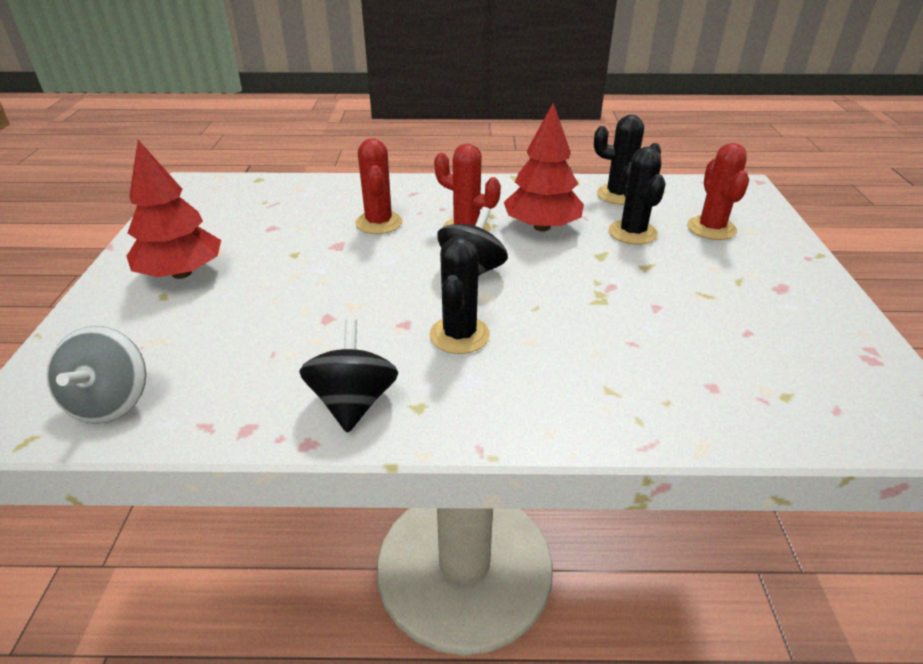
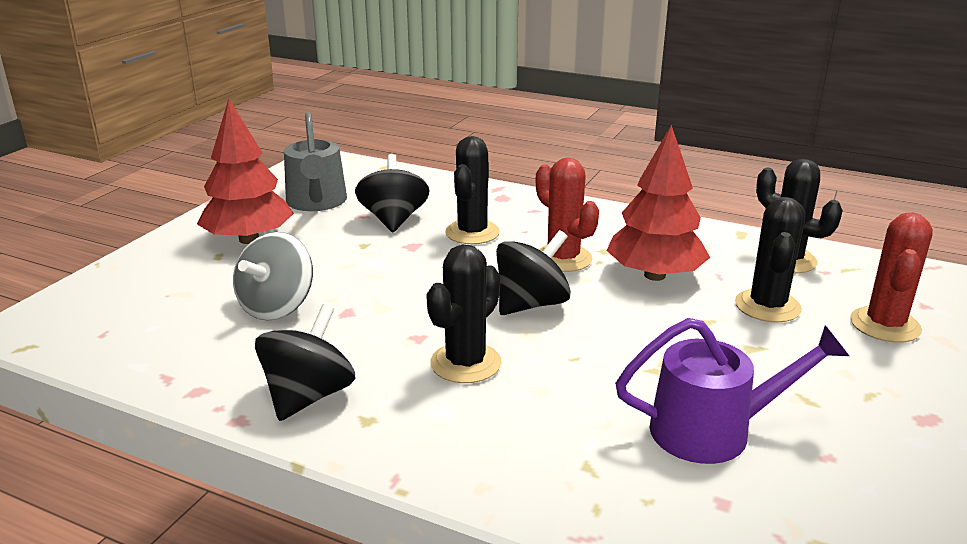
camera: 25 degrees right, 10 degrees down
(111, 402) = (109, 335): grey spinning top -> grey spinning top (277, 307)
(220, 224) = (317, 202): none -> grey watering can
(303, 226) = (393, 220): none -> black spinning top
(379, 223) = (472, 232): red cactus -> black cactus
(668, 336) = (712, 430): none -> purple watering can

